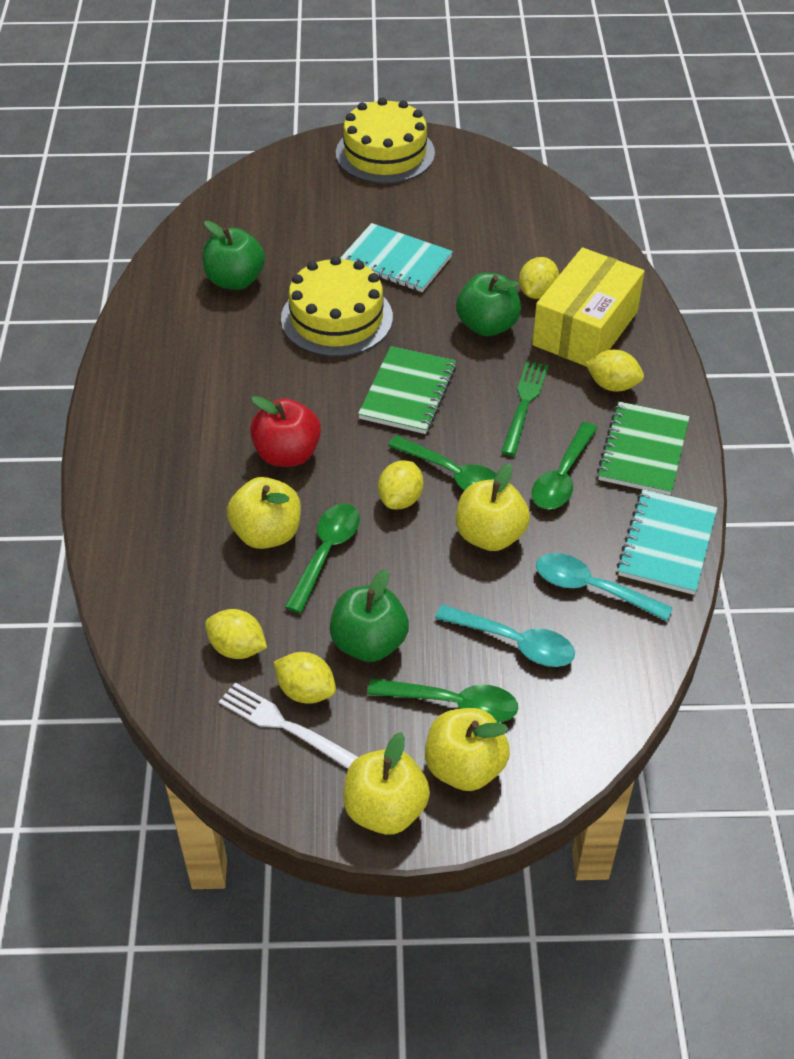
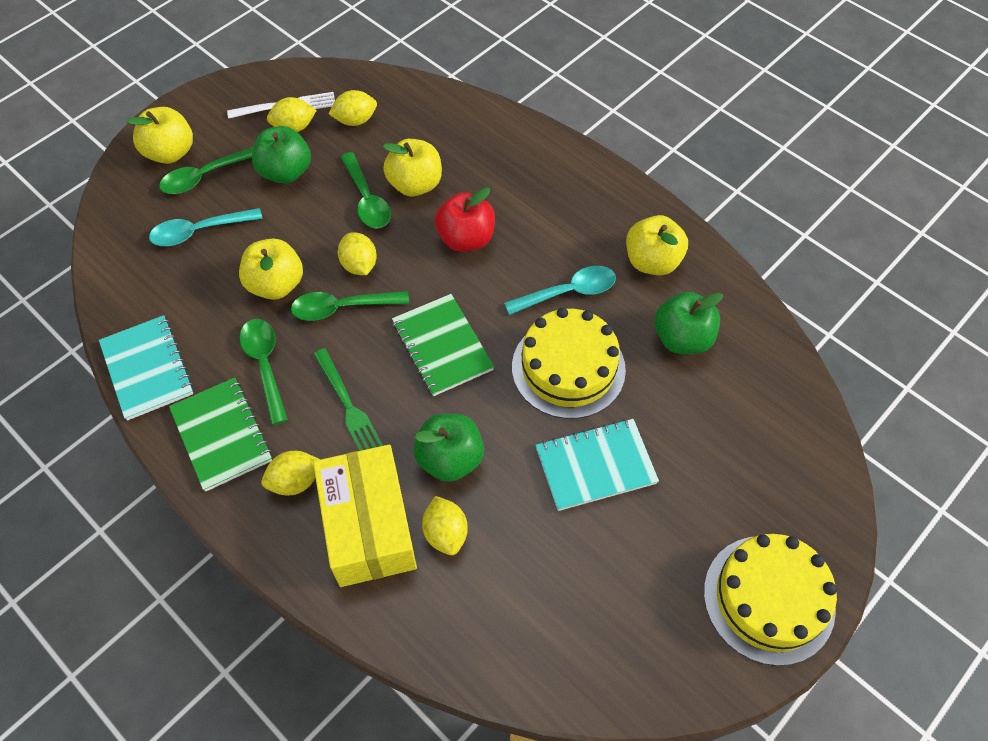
camera: 135 degrees right, 10 degrees up
(385, 809) = (195, 109): yellow apple -> yellow apple (652, 261)
(592, 588) = (177, 299): turquoise spoon -> turquoise spoon (568, 292)

